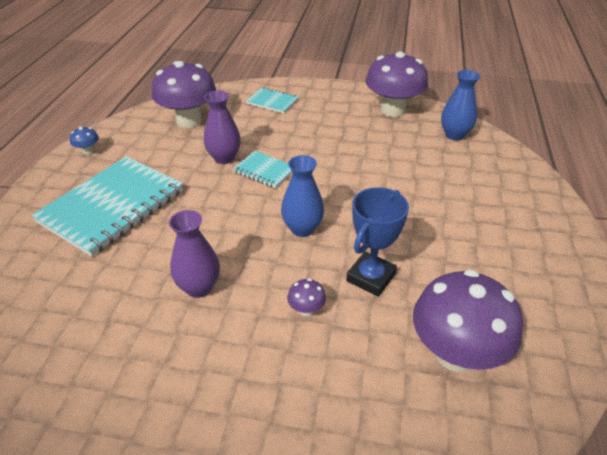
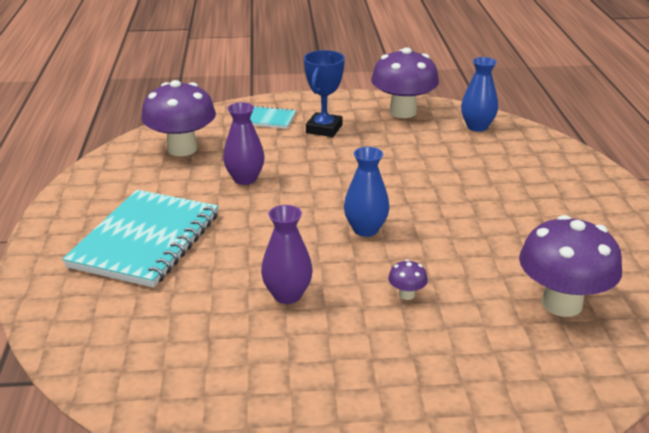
camera: 15 degrees left, 10 degrees down
(88, 151) = (81, 193): blue mushroom -> none
(265, 171) = (297, 185): turquoise notebook -> none
(371, 277) = (455, 259): blue trophy -> blue trophy (324, 129)

